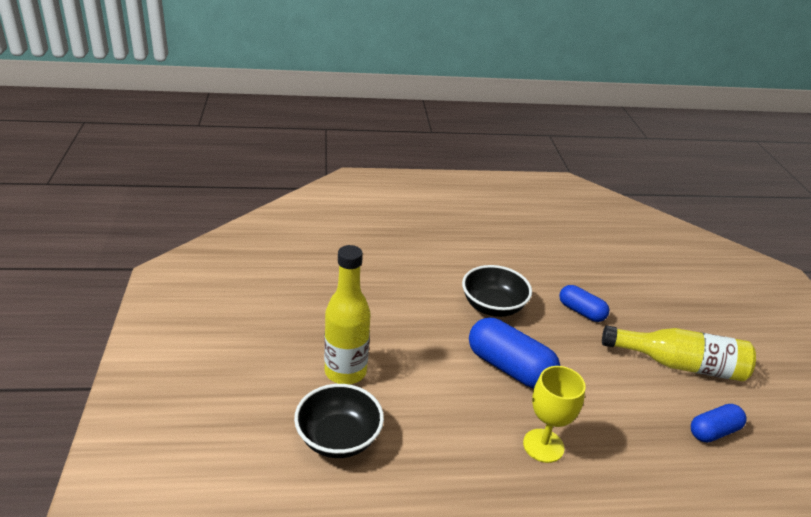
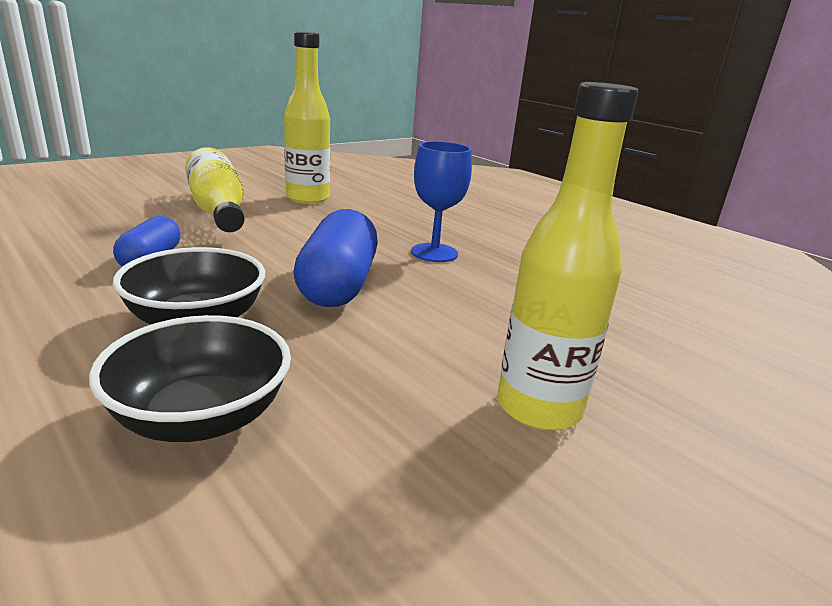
camera: 125 degrees left, 10 degrees down
(338, 438) = (639, 364): black bowl -> black bowl (201, 417)
(543, 445) = (434, 253): yellow goblet -> blue goblet
(714, 431) = (307, 198): blue capsule -> yellow bottle

